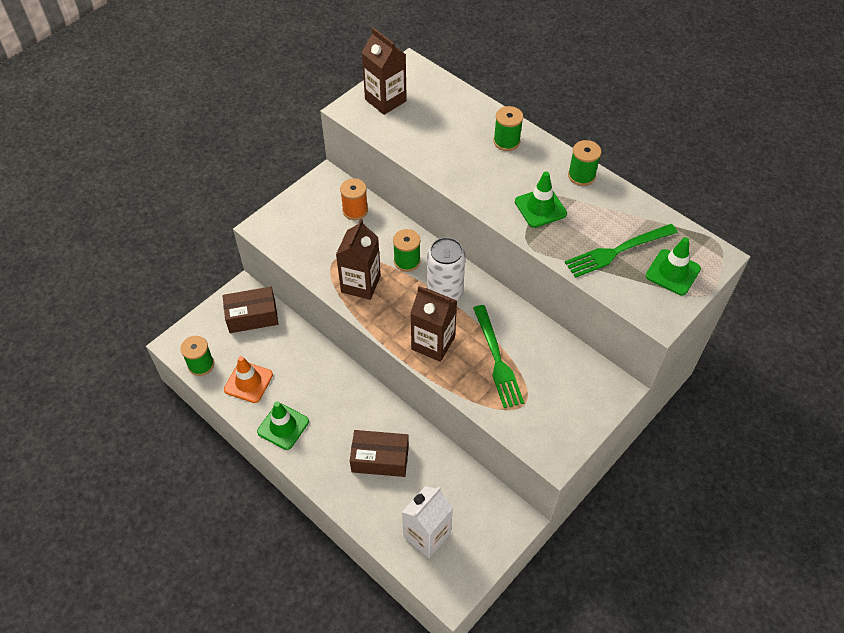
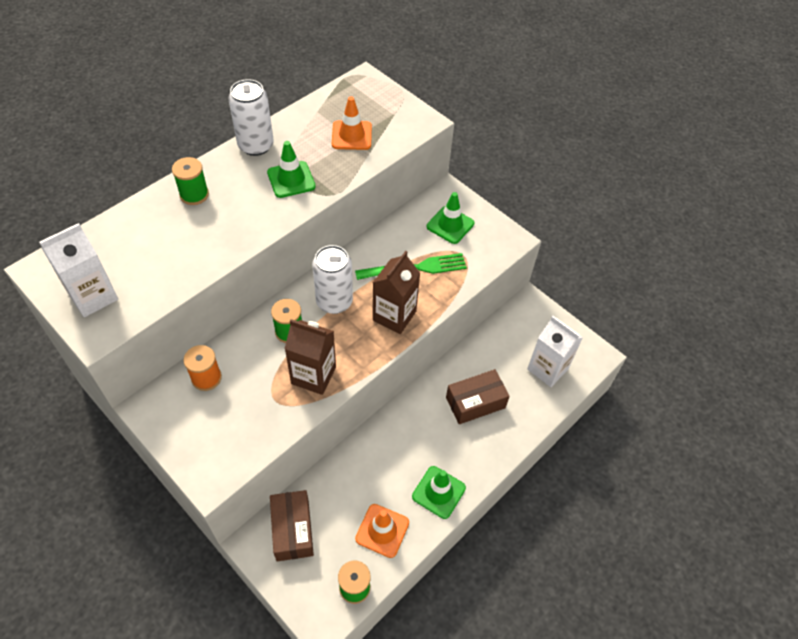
camera: 90 degrees left, 0 degrees up
(380, 459) = (475, 402): brown box -> brown box turned 60 degrees clockwise
(385, 100) = (93, 296): brown carton -> white carton
(581, 176) = (256, 145): green spool -> white can
(617, 251) = (351, 135): green fork -> orange traffic cone
(672, 272) = (379, 106): green traffic cone -> green traffic cone (450, 225)

